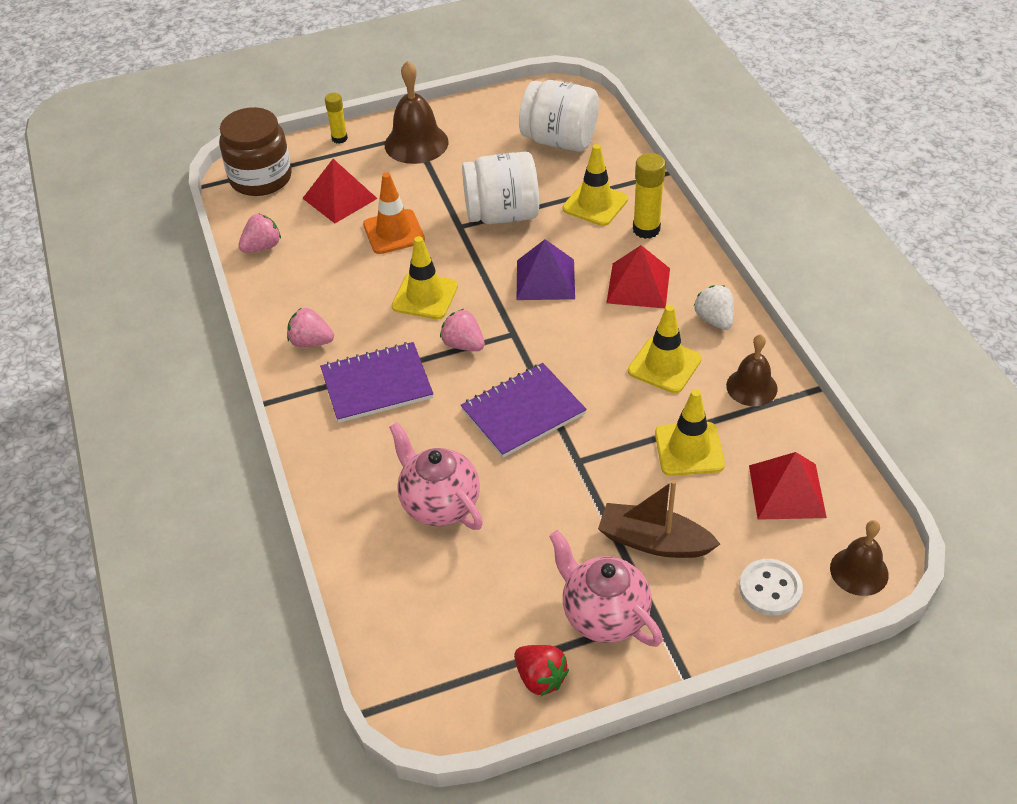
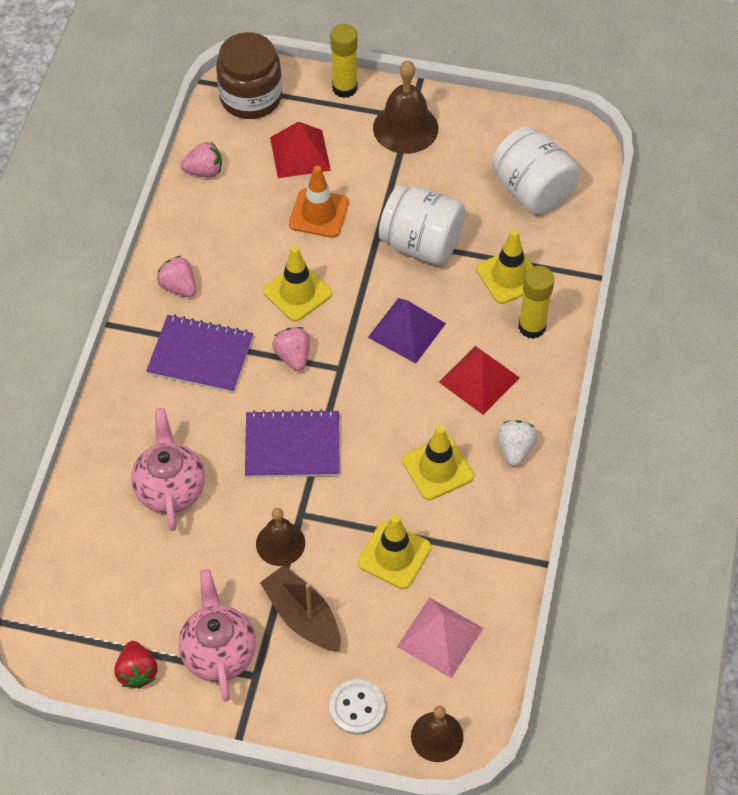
camera: 30 degrees right, 10 degrees up
(339, 138) = (344, 88): yellow glue stick -> yellow glue stick, size x1.57
(751, 387) = (491, 530): brown bell -> brown bell (280, 543)
(786, 491) = (440, 637): red pyramid -> pink pyramid

